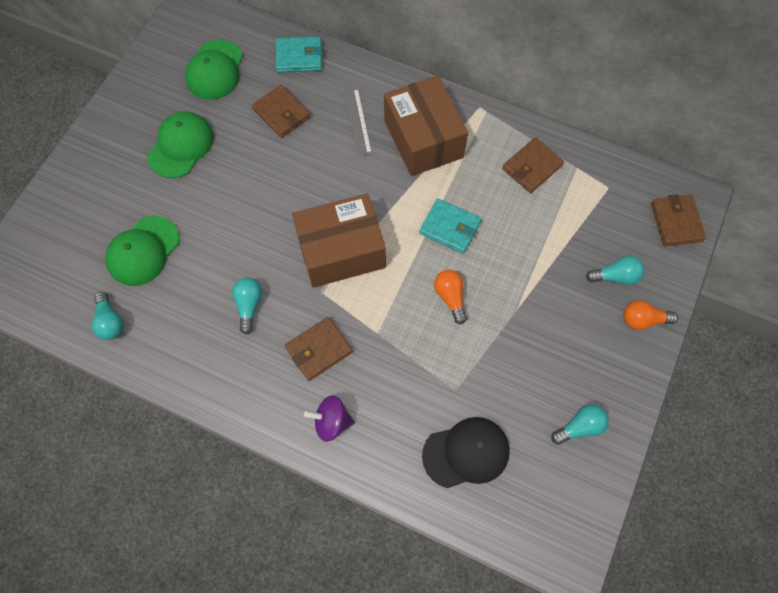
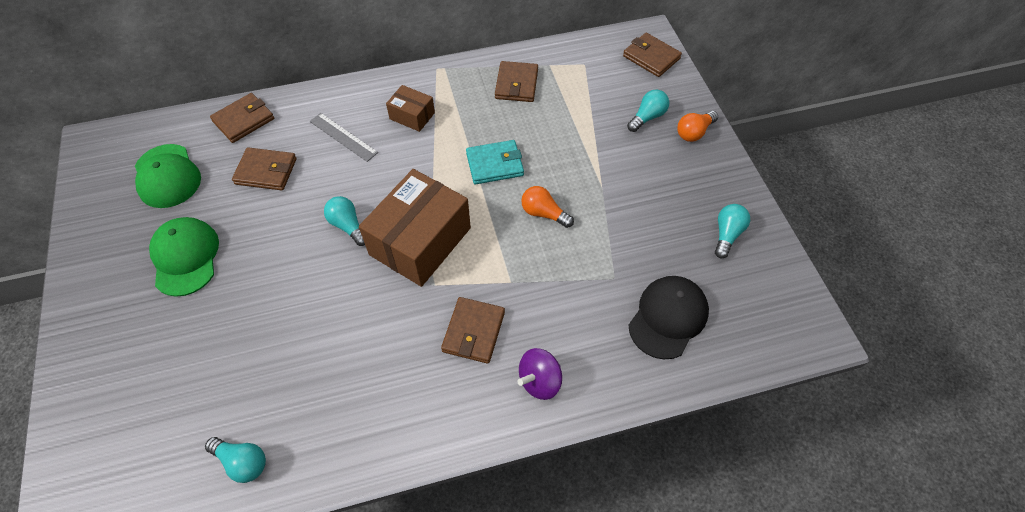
camera: 40 degrees left, 10 degrees down
(143, 251) = (223, 372): green cap -> none
(249, 305) = (375, 343): turquoise light bulb -> turquoise light bulb (348, 226)
(299, 57) = (244, 120): turquoise wallet -> brown wallet
(423, 139) = (412, 116): brown box -> brown box, size x0.49

